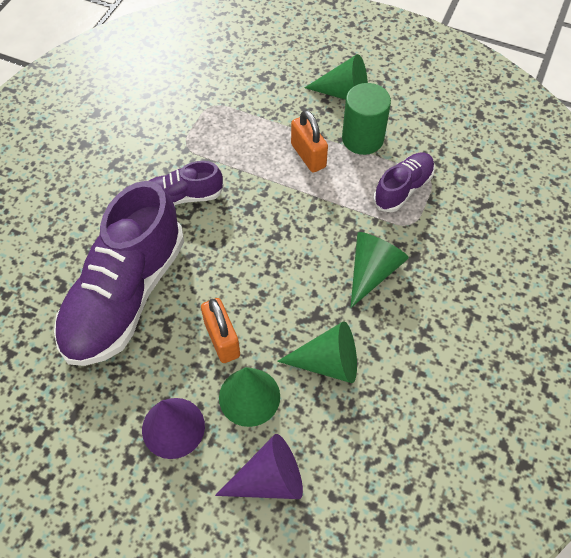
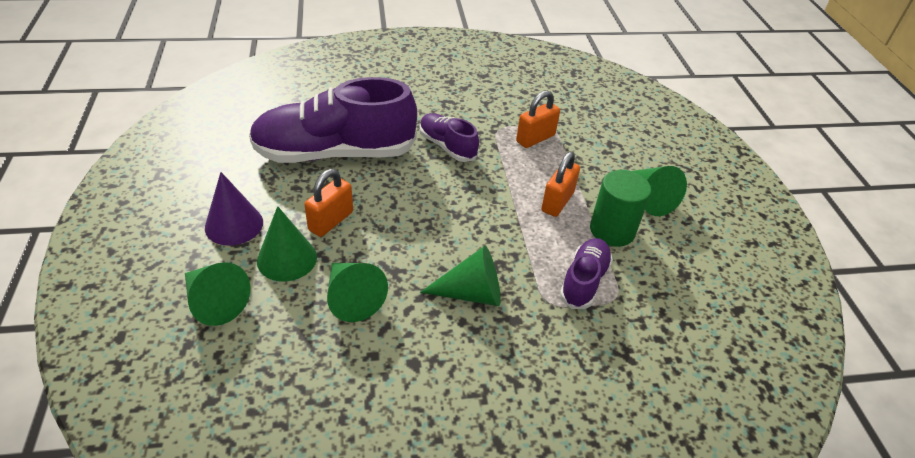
camera: 55 degrees right, 15 degrees down
(219, 125) = (535, 138): none -> orange padlock
(269, 479) = (215, 302): purple cone -> green cone
(403, 189) = (584, 281): purple shoe -> purple shoe turned 75 degrees counterclockwise

